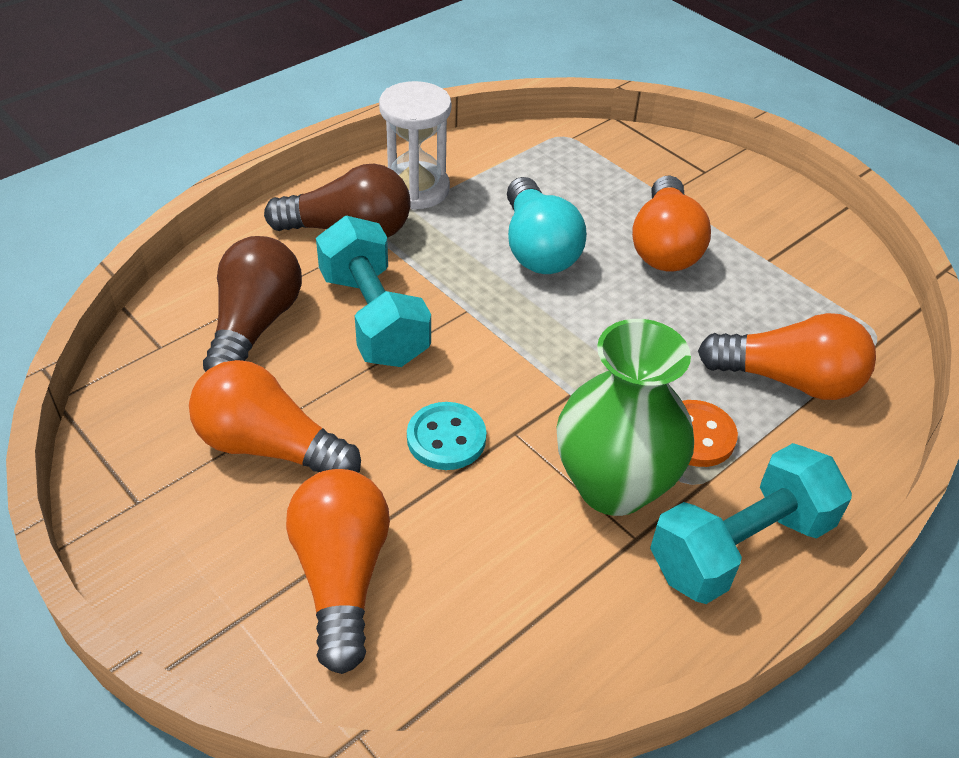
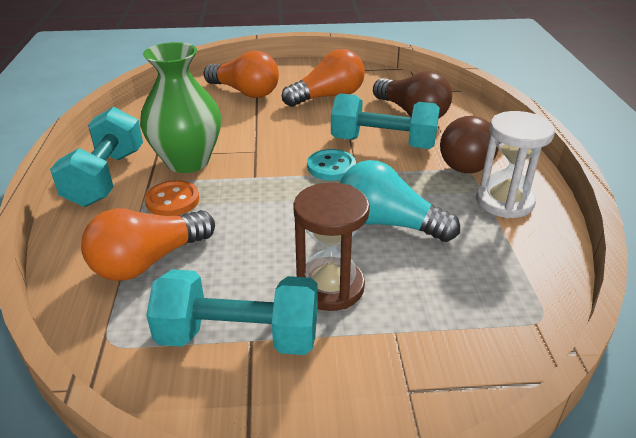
camera: 130 degrees right, 10 degrees down
(446, 438) = (277, 133): turquoise button -> turquoise button (331, 167)
(664, 246) = (330, 287): orange light bulb -> brown hourglass
(775, 267) = (239, 337): none -> turquoise dumbbell

